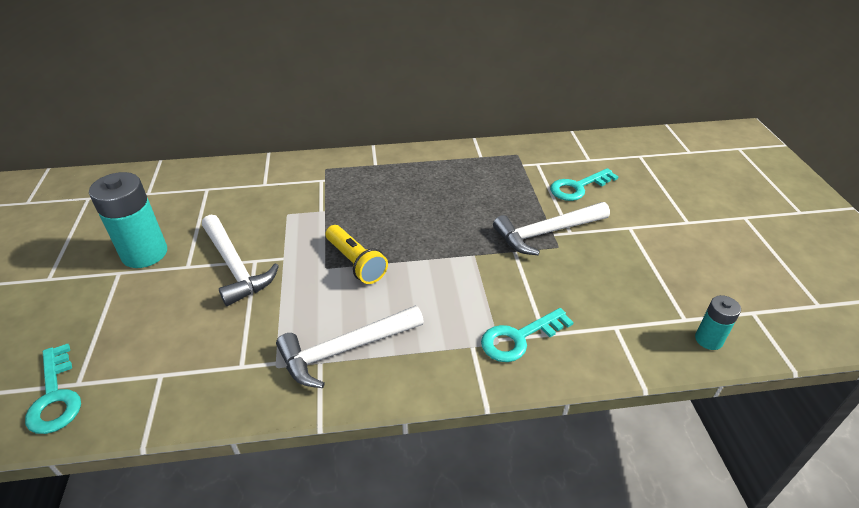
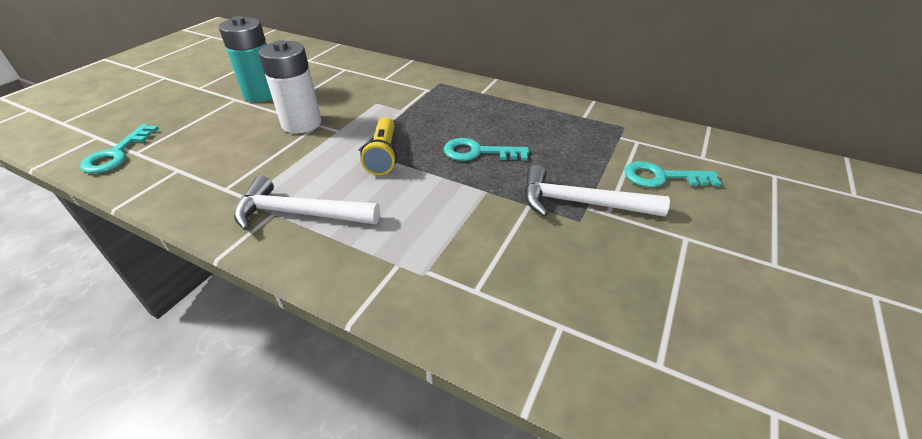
camera: 35 degrees right, 0 degrees up
(235, 267) = (301, 123): white hammer -> white battery
(519, 338) = (447, 281): turquoise key -> turquoise key (478, 152)
(708, 339) = (669, 407): turquoise battery -> none

